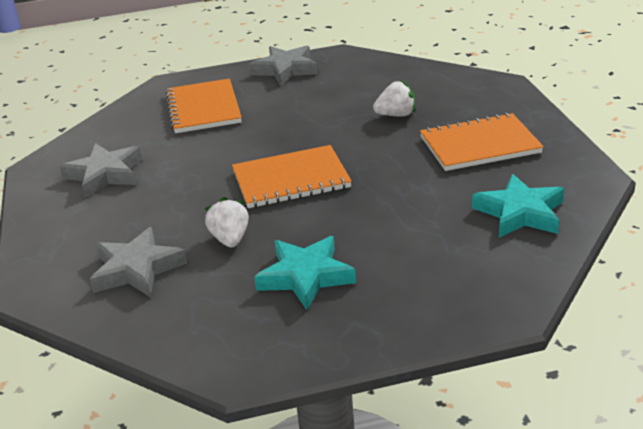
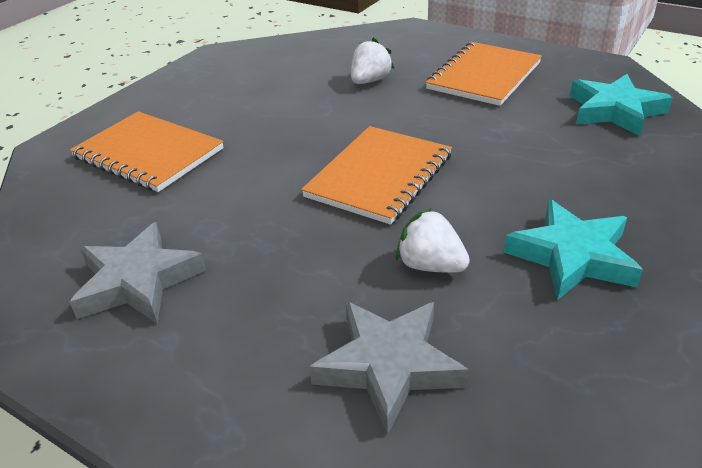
camera: 45 degrees left, 5 degrees up
(285, 70) = (182, 84): grey star -> none

